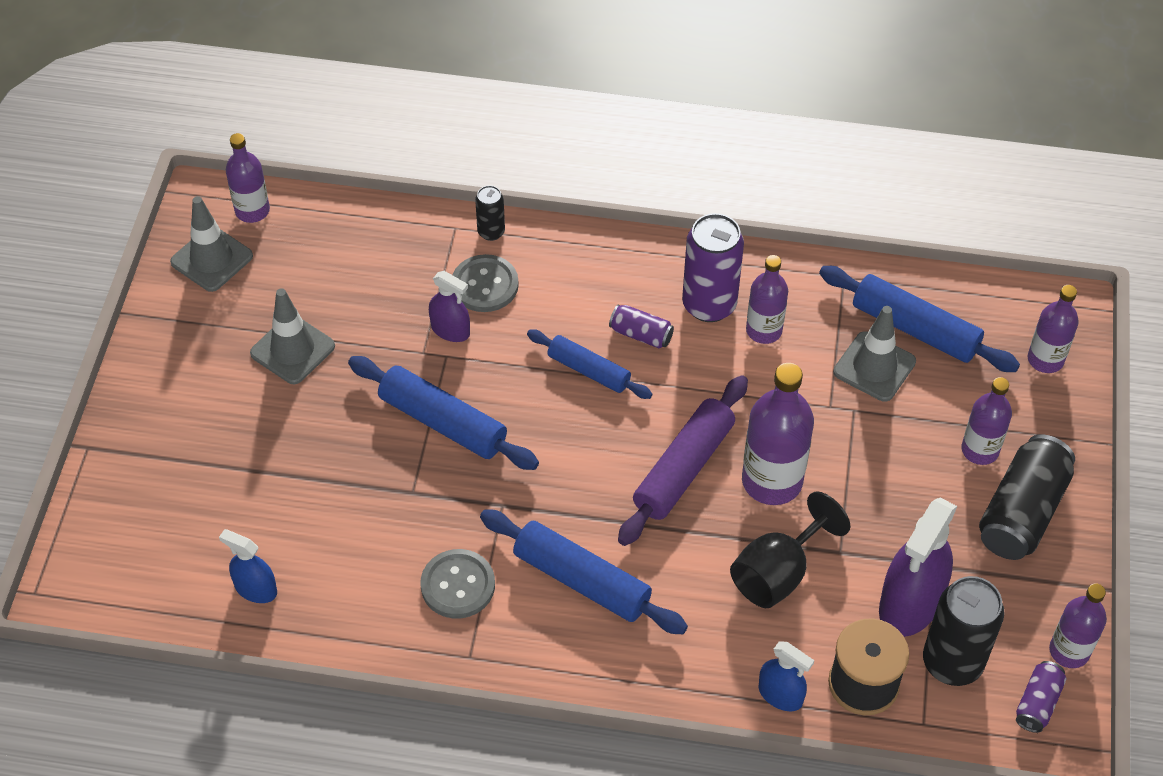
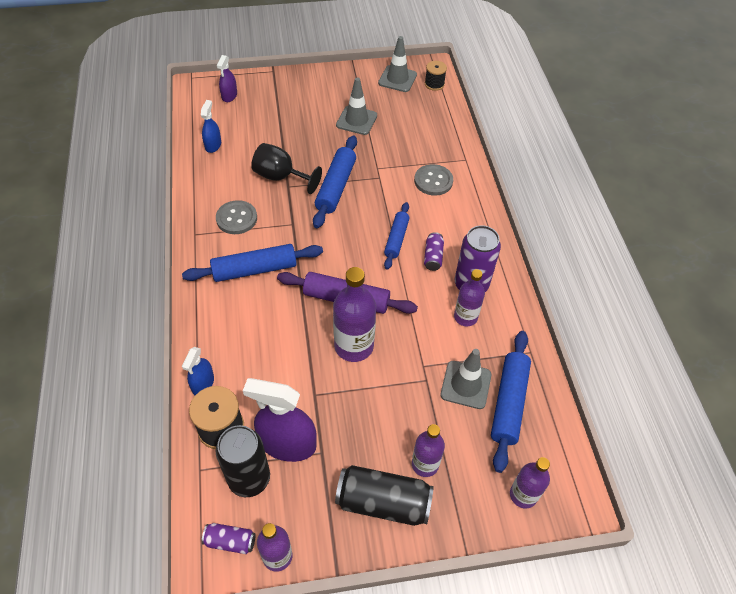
camera: 70 degrees right, 0 degrees up
(252, 211) = (434, 84): purple bottle -> black spool
(450, 330) = (396, 175): purple spray bottle -> purple spray bottle (229, 96)
(491, 232) = (471, 174): black can -> none
(581, 580) = (255, 269): blue rolling pin -> blue rolling pin turned 60 degrees clockwise
(778, 573) = (288, 364): black goblet -> black goblet (280, 177)

